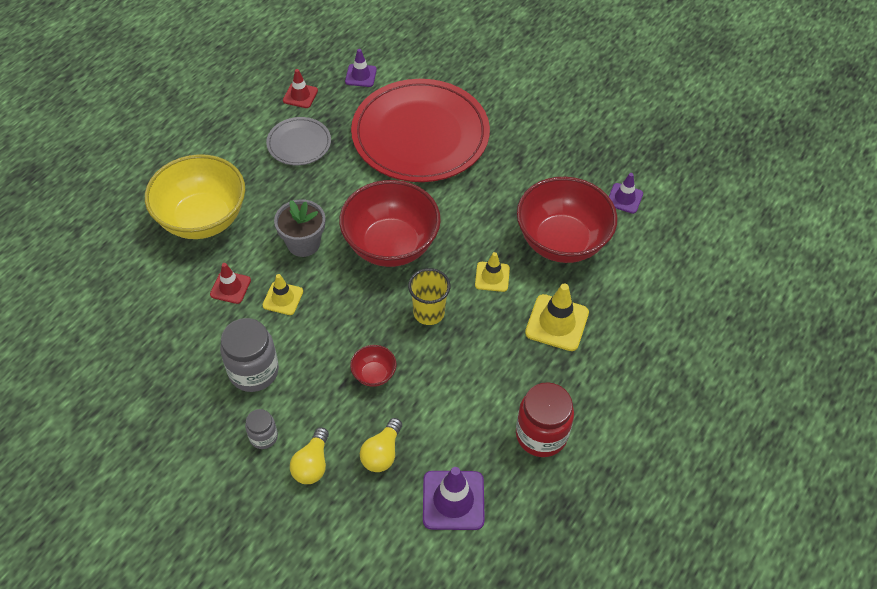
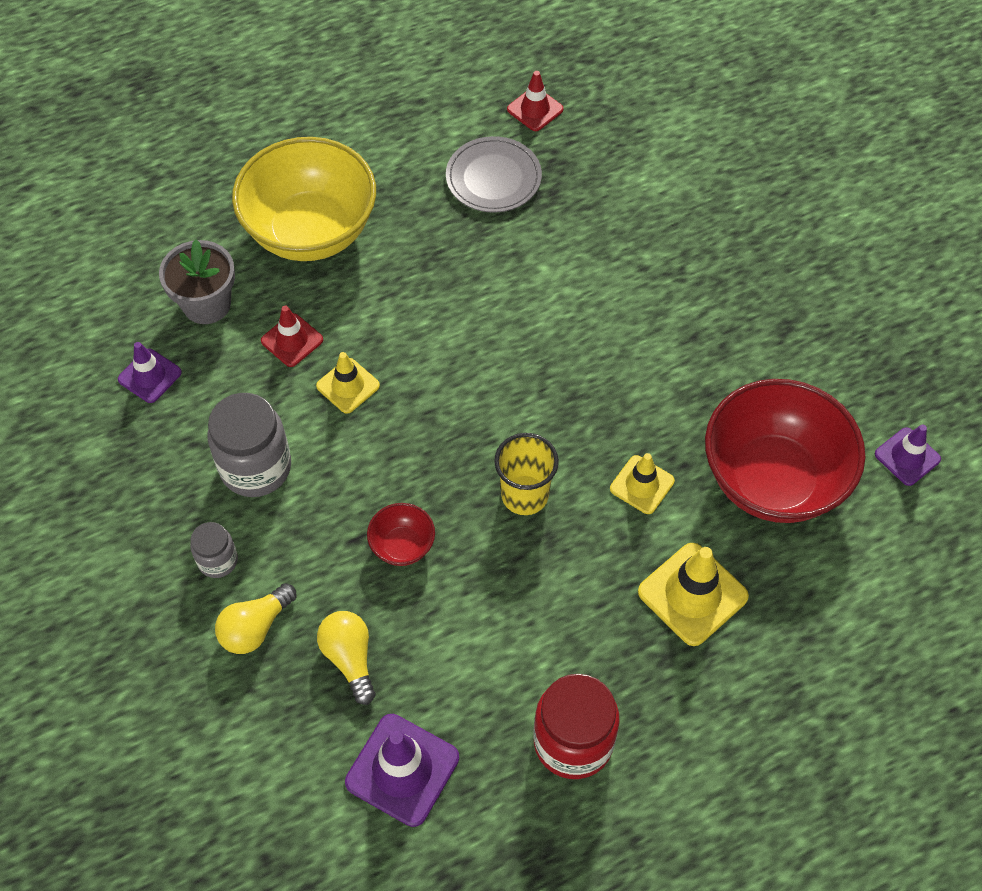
camera: 30 degrees right, 5 degrees up
(303, 243) = (418, 322): grey flower pot -> grey flower pot (206, 304)
(361, 75) = (634, 113): purple traffic cone -> purple traffic cone (150, 376)
(382, 453) = (349, 658): yellow light bulb -> yellow light bulb turned 105 degrees clockwise
(391, 245) = (530, 376): red bowl -> none
(420, 135) = (665, 234): red plate -> none

